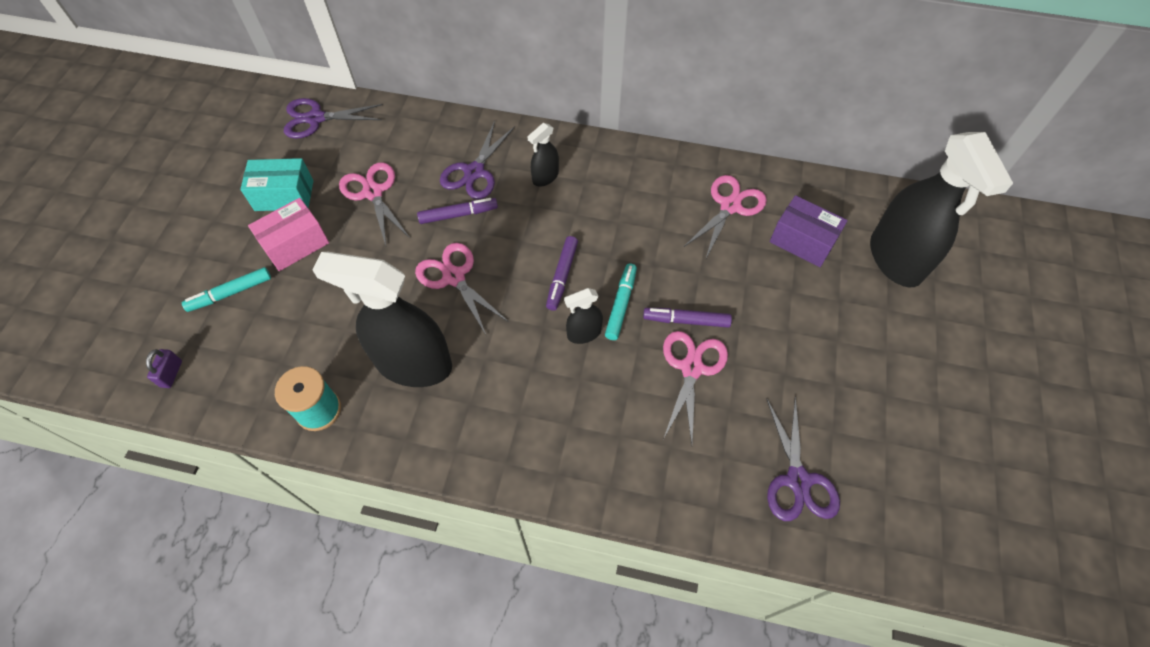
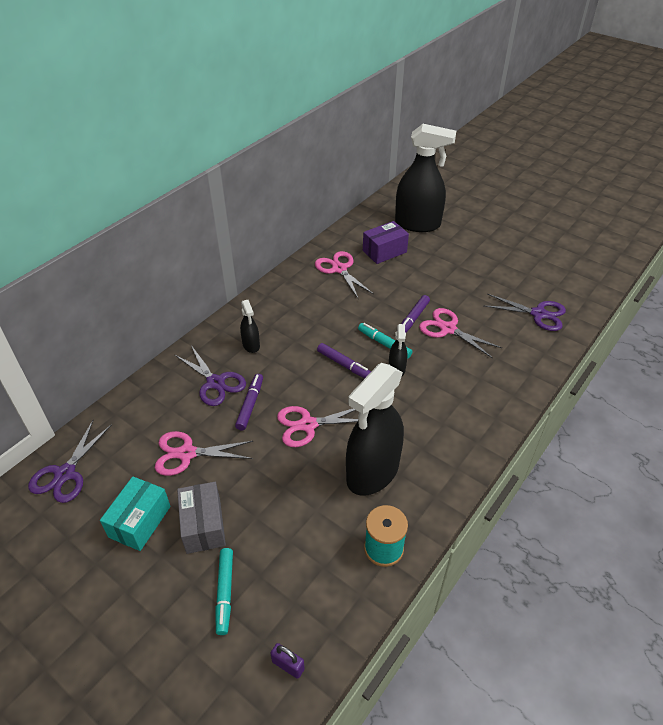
camera: 65 degrees left, 15 degrees down
(295, 244) = (203, 525): pink box -> grey box

